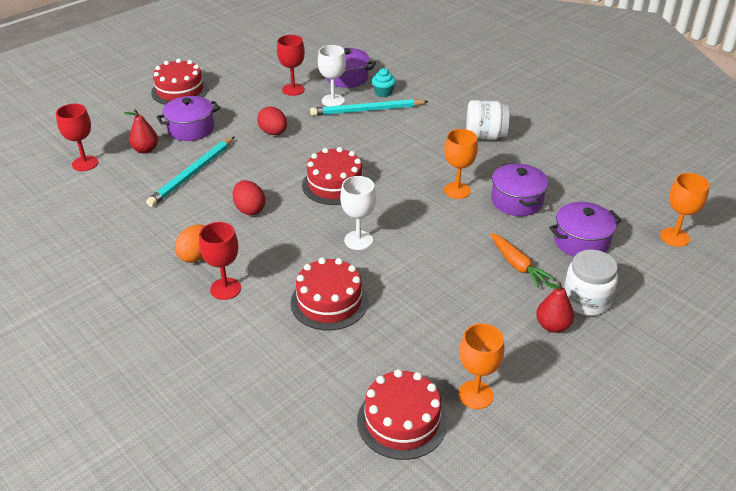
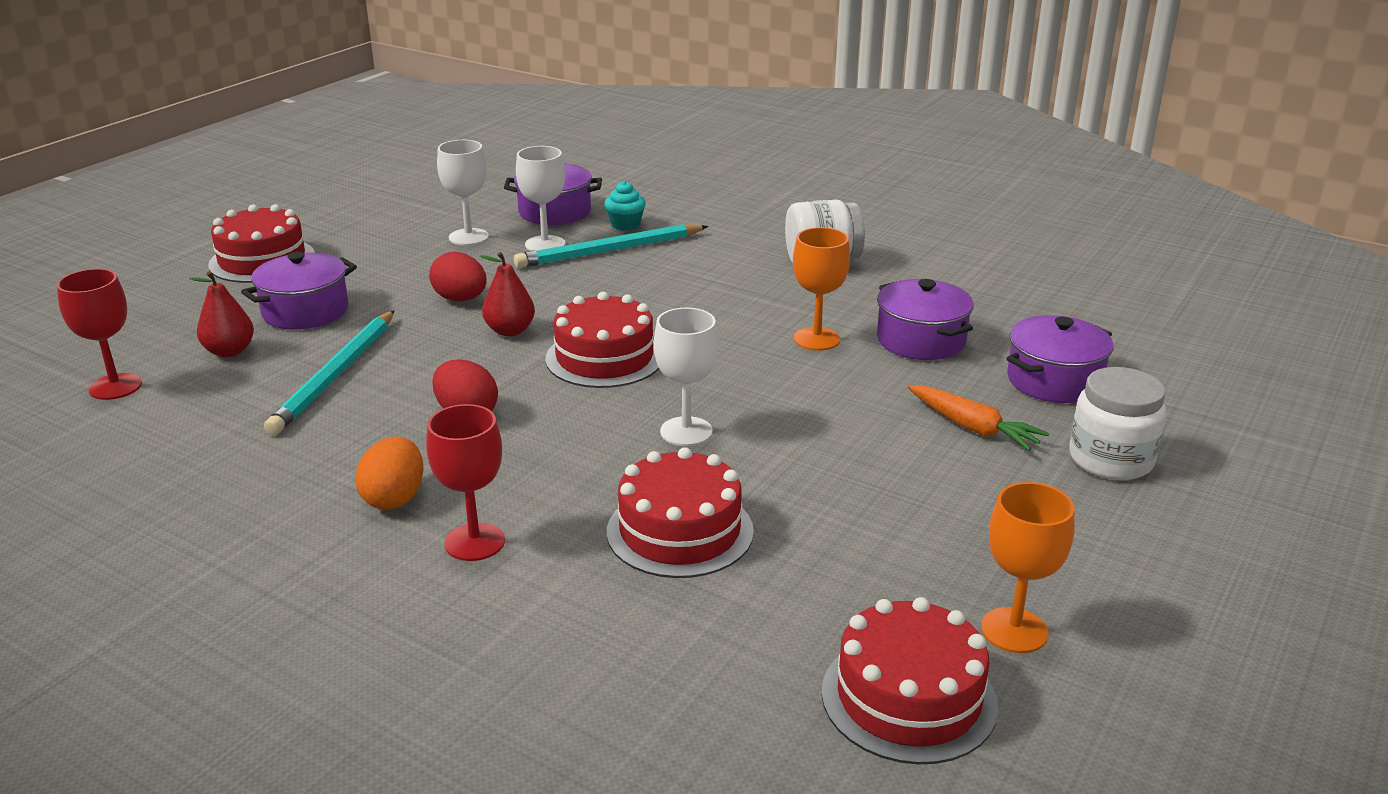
camera: 15 degrees left, 10 degrees down
(293, 89) = (468, 237): red goblet -> white goblet
(552, 326) = (1080, 504): red pear -> red pear (510, 331)
(674, 237) = (1189, 355): orange goblet -> none

